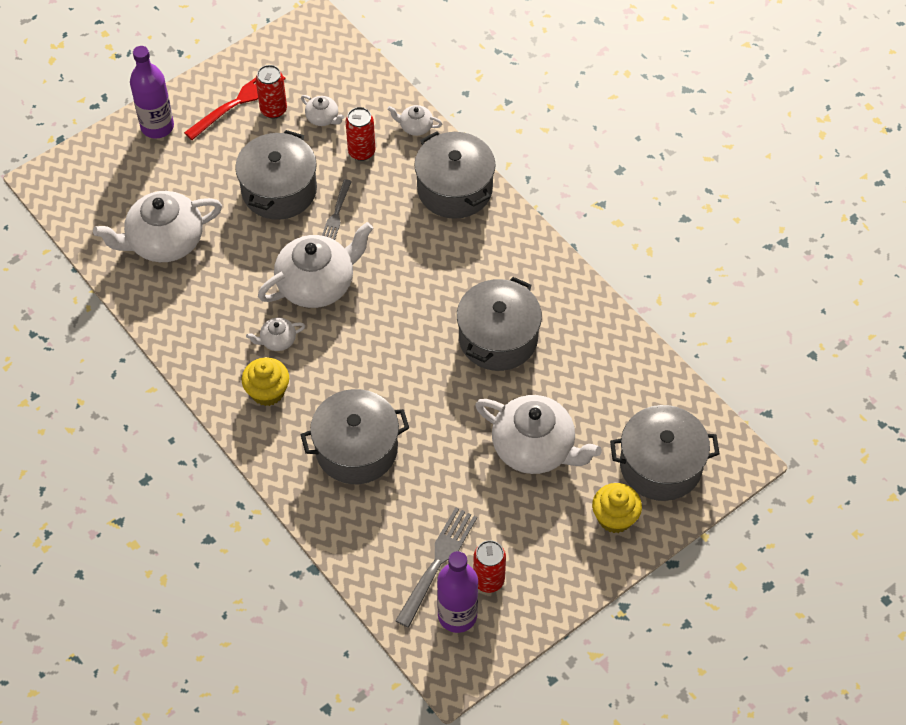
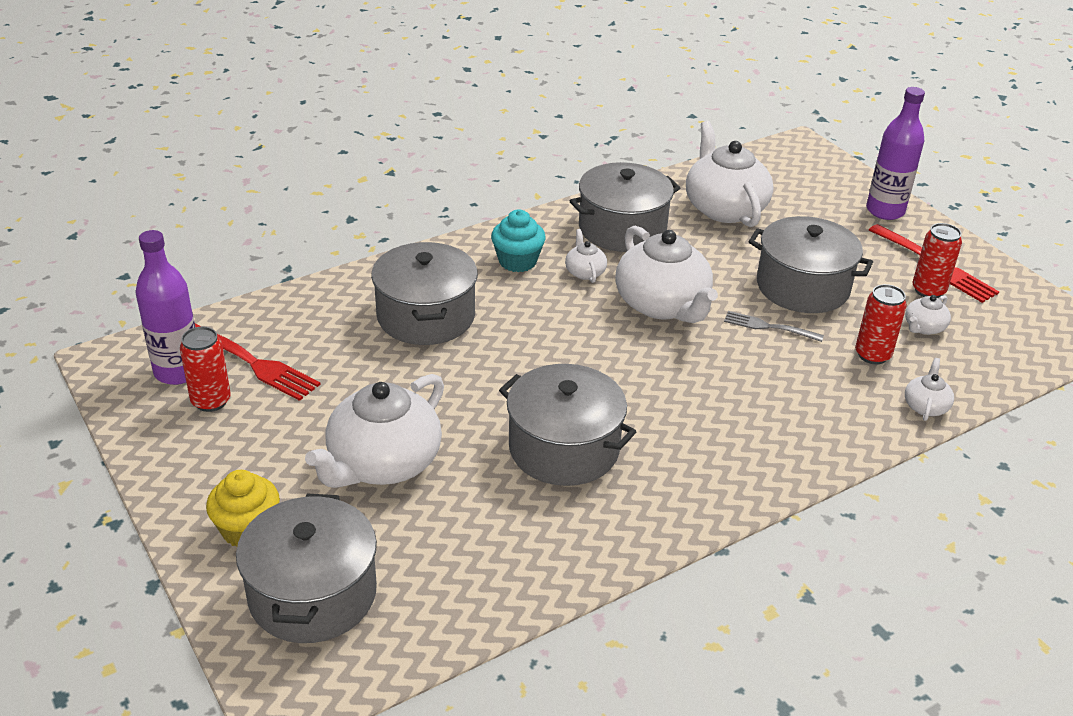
camera: 95 degrees right, 20 degrees down
(267, 392) = (517, 261): yellow cupcake -> turquoise cupcake
(437, 562) = (253, 363): grey fork -> red fork
(454, 189) = (819, 433): grey pot -> grey pot (622, 228)

